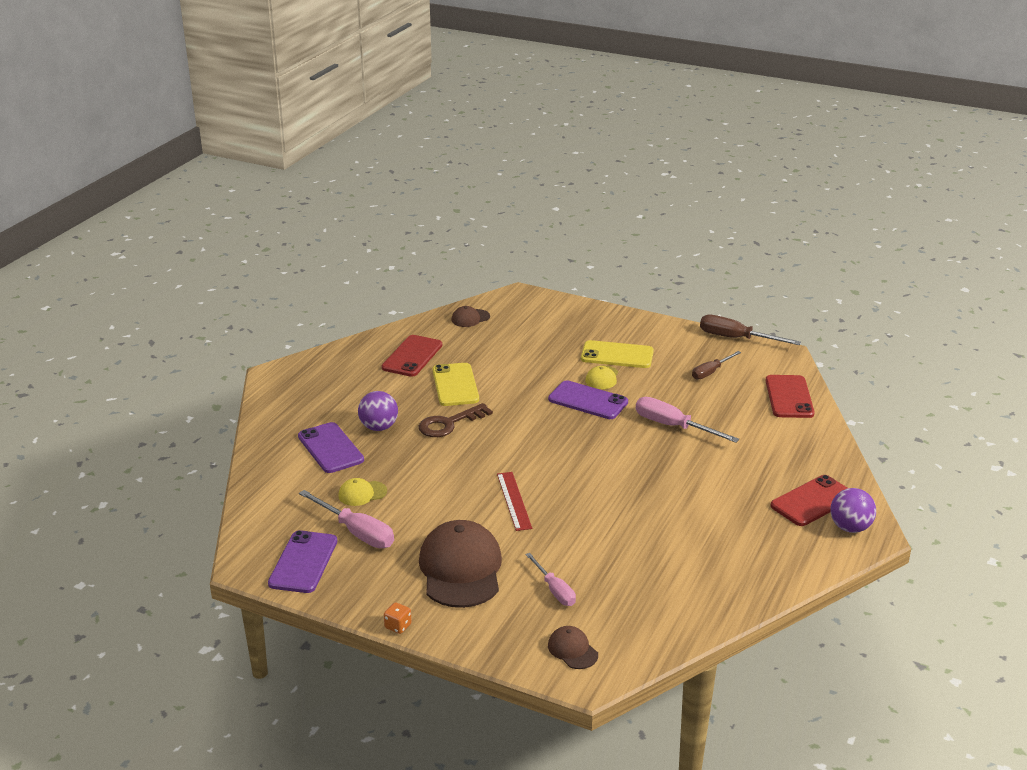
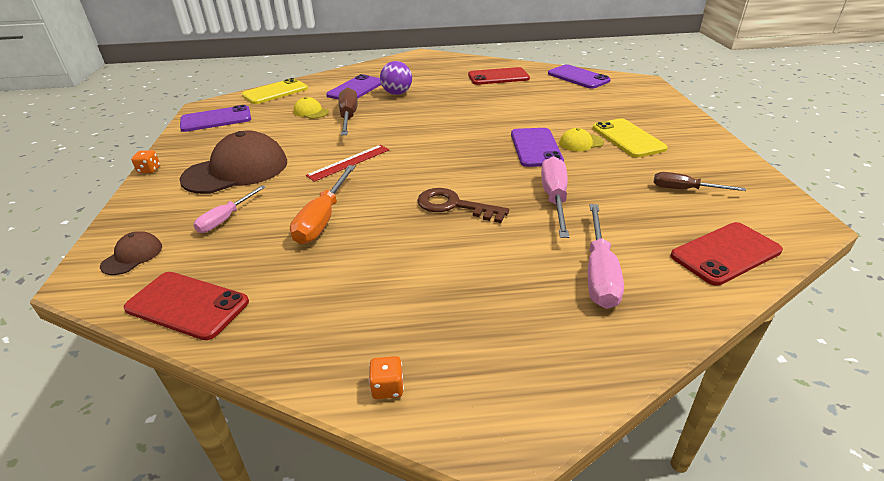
camera: 60 degrees right, 5 degrees up
(356, 532) = (262, 123): pink screwdriver -> pink screwdriver (599, 273)
(449, 424) = (429, 111): brown key -> brown key (454, 206)
(455, 385) = (483, 98): yellow phone -> yellow phone (275, 92)
(470, 318) = (578, 77): brown cap -> purple phone
(603, 539) = (323, 219): none -> orange screwdriver
(736, 338) = (774, 184): brown screwdriver -> brown screwdriver (348, 117)
(812, 560) = (387, 387): none -> orange dice
(813, 501) = (525, 344): red phone -> red phone (187, 305)
(850, 527) = (498, 405): purple ball -> none

